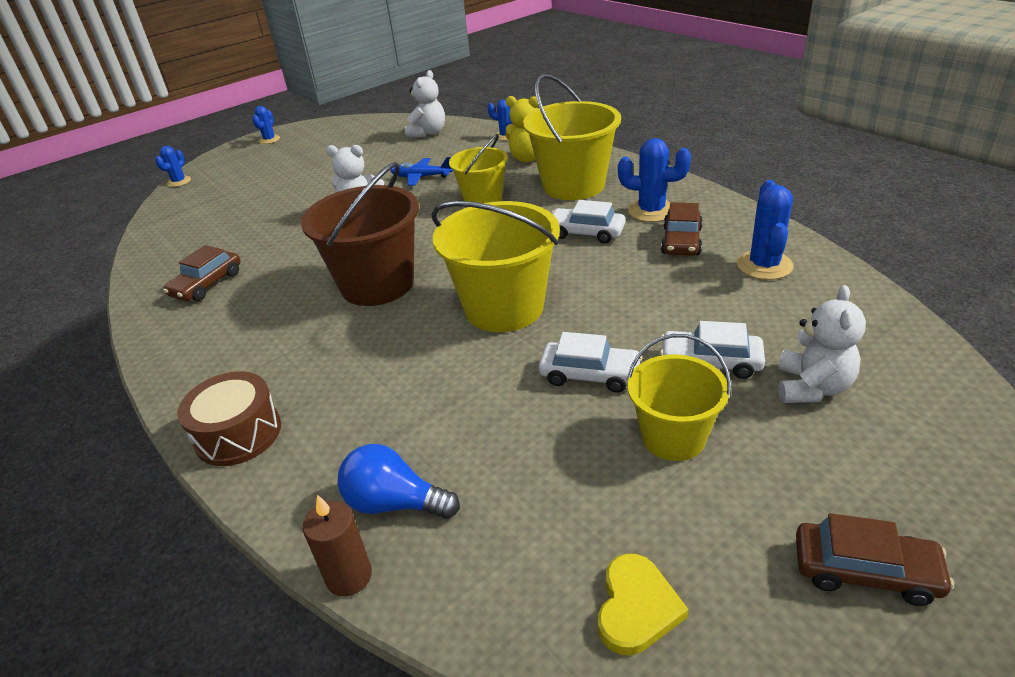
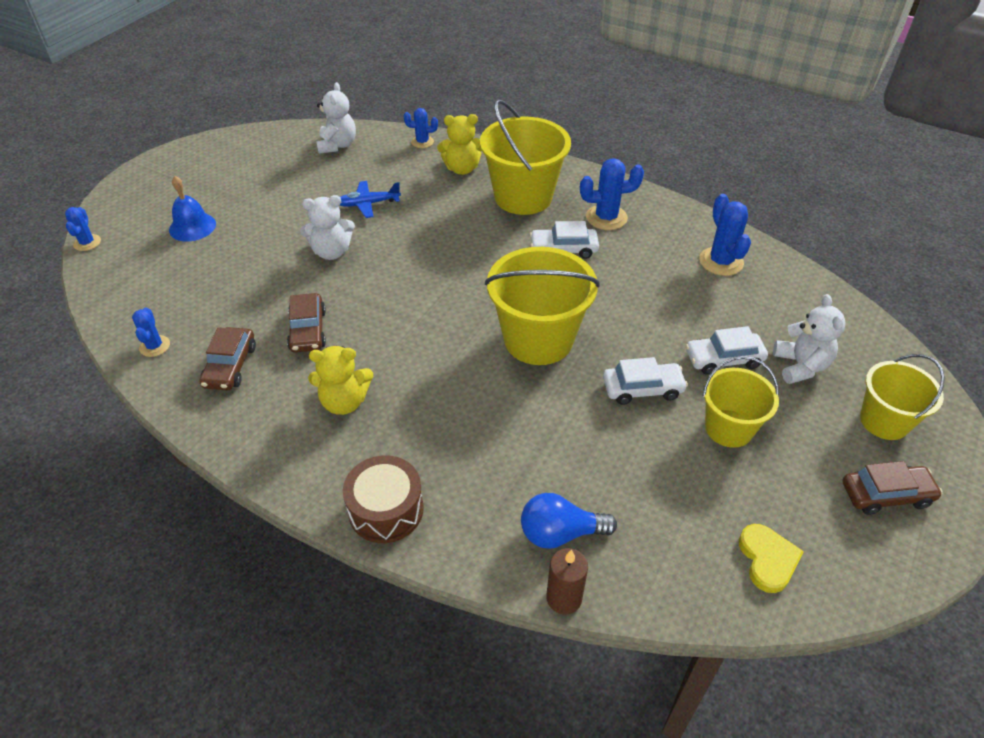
camera: 25 degrees left, 10 degrees up
(264, 179) = (192, 227): none -> blue bell
(269, 140) = (156, 171): blue cactus -> blue cactus (154, 346)
(277, 330) = (344, 402): none -> yellow teddy bear
(377, 284) = (408, 335): brown bucket -> none
(483, 199) = (447, 223): yellow bucket -> yellow bucket (884, 421)
(681, 241) = (646, 246): brown car -> brown car (308, 330)

